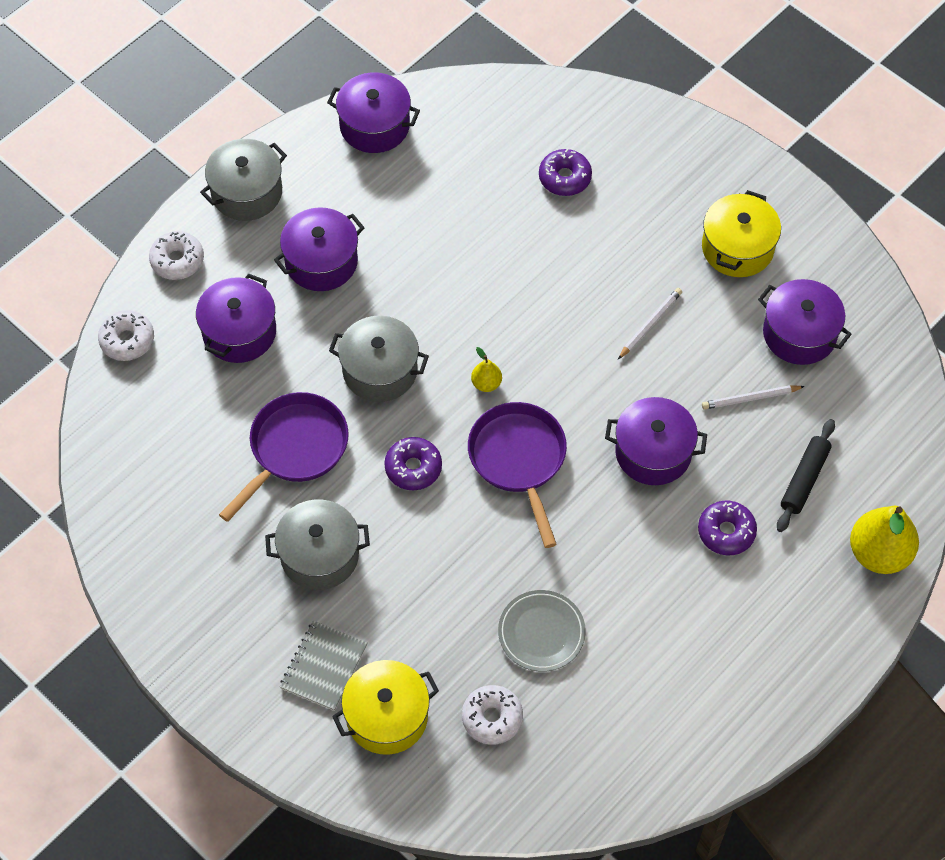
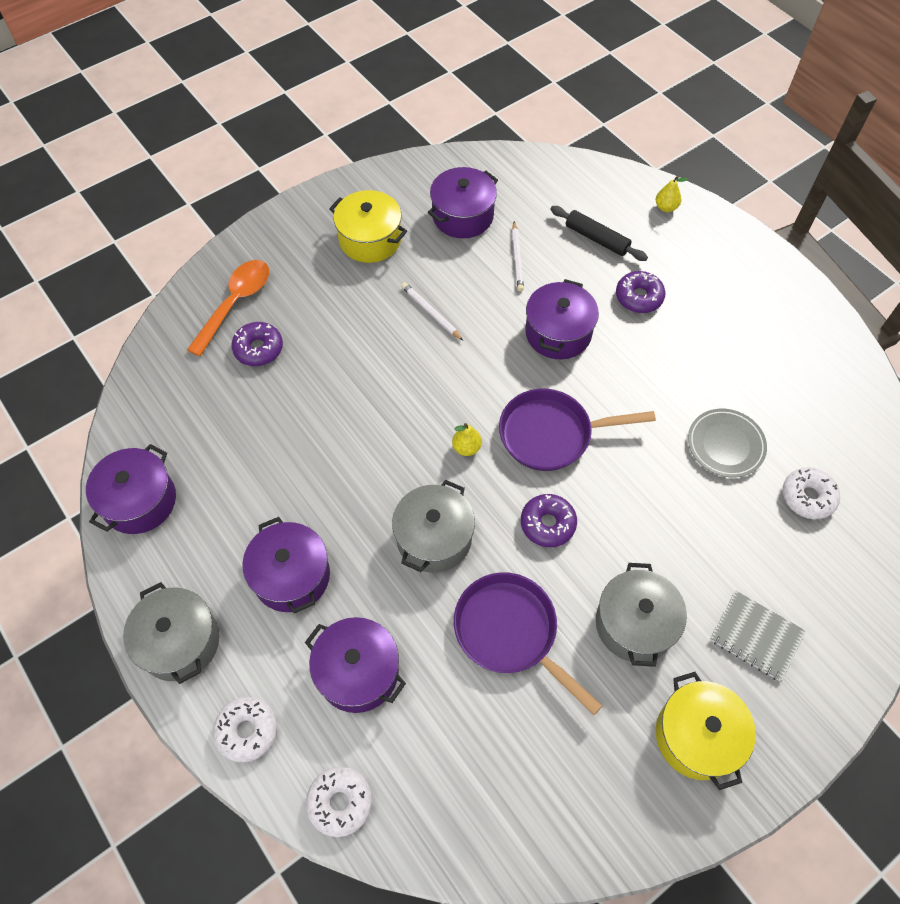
camera: 80 degrees left, 0 degrees up
(387, 716) = (808, 585): yellow pot -> yellow pot (697, 736)
(617, 144) = (235, 303): none -> orange spoon
(879, 553) = (666, 207): yellow pear -> yellow pear, size x0.48

